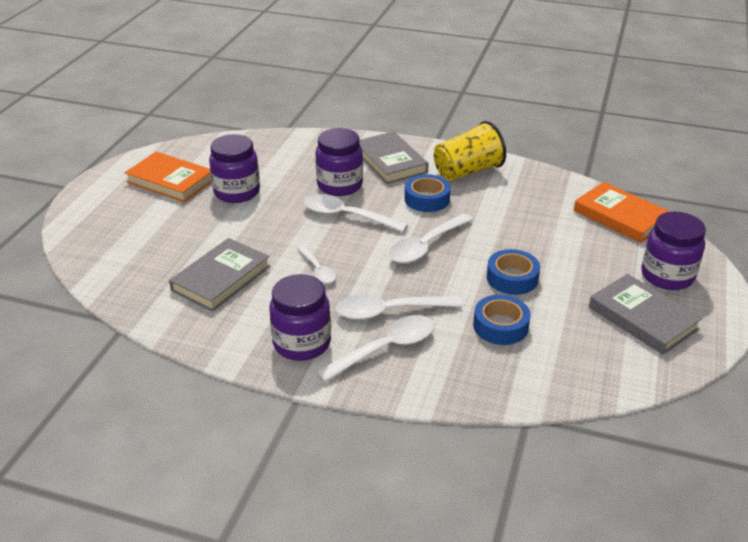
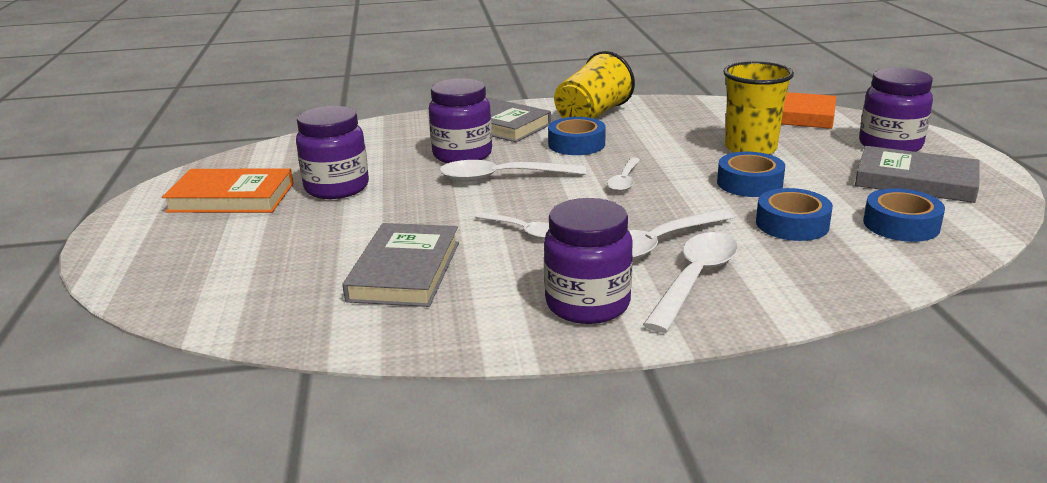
camera: 25 degrees left, 10 degrees down
(426, 246) = (624, 181): white spoon -> white spoon, size x0.61
(550, 244) = (750, 149): none -> yellow cup
(579, 354) = (901, 225): none -> blue tape

